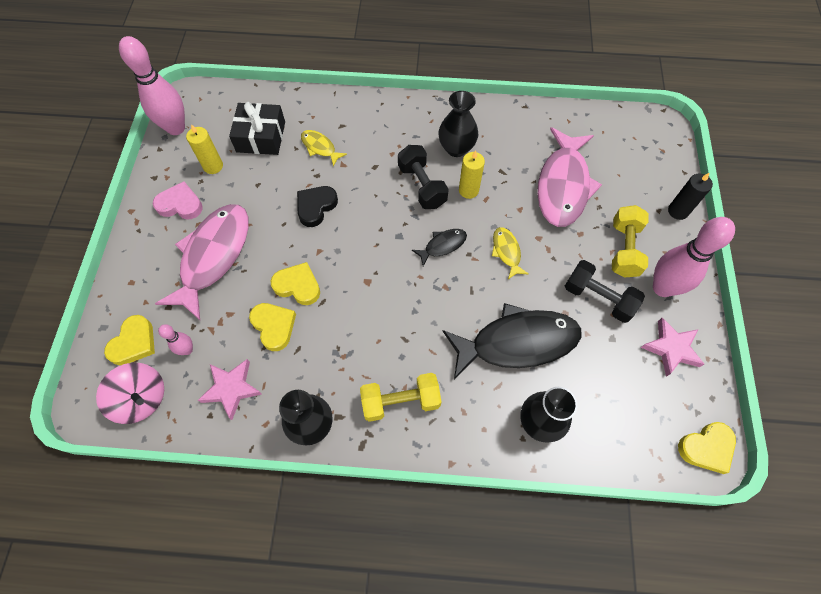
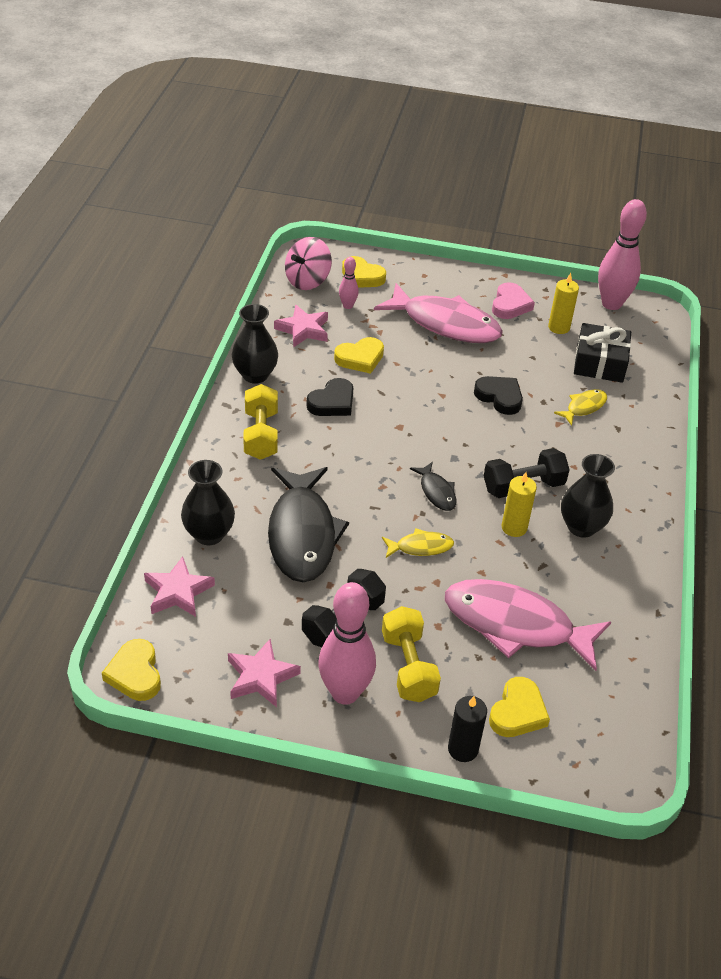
camera: 95 degrees right, 20 degrees down
(298, 286) = (402, 377): yellow heart -> yellow heart (517, 712)
(343, 343) = (332, 402): none -> black heart
(612, 434) = (178, 591): none -> pink star
(624, 249) = (408, 666): yellow dumbbell -> yellow dumbbell turned 60 degrees clockwise

